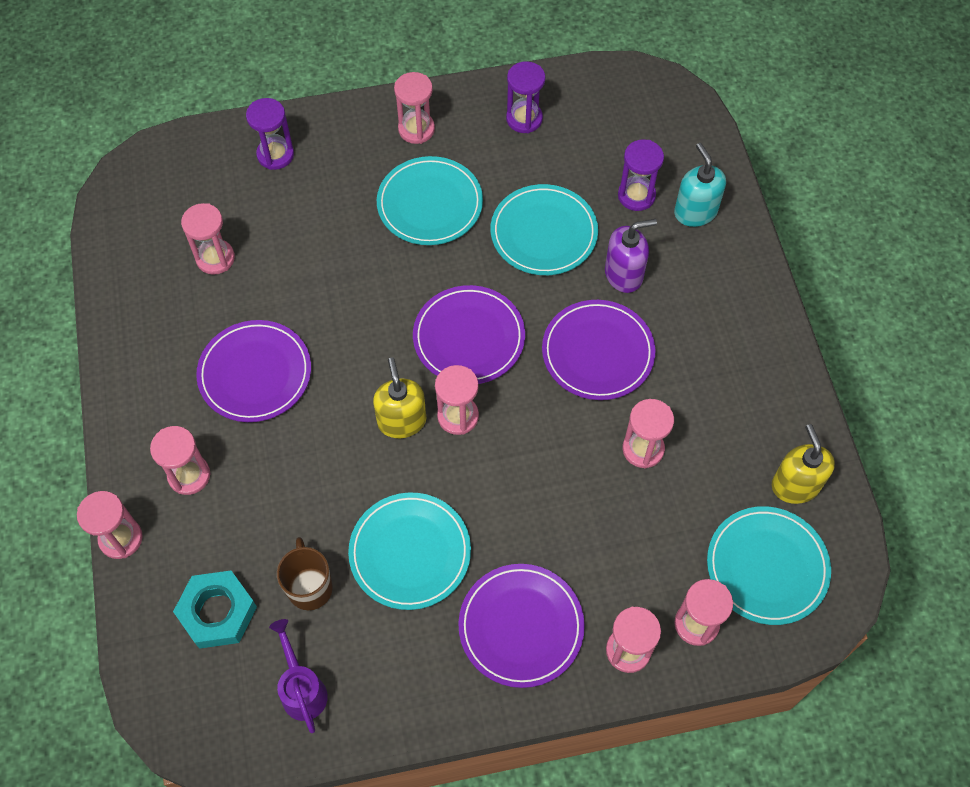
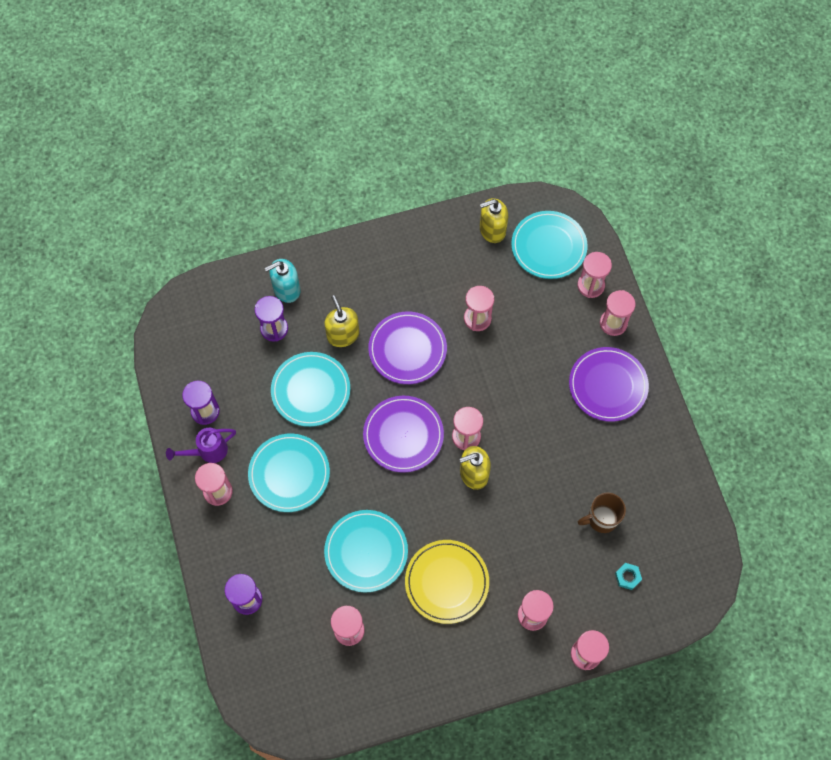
camera: 95 degrees left, 5 degrees up
(217, 612) = (627, 577): turquoise nut -> turquoise nut, size x0.50
(255, 373) = (446, 582): purple plate -> yellow plate
(302, 688) = (668, 514): purple watering can -> purple watering can (207, 451)
(410, 552) = (568, 458): turquoise plate -> turquoise plate (366, 552)
(624, 274) = (343, 335): purple soap dispenser -> yellow soap dispenser

